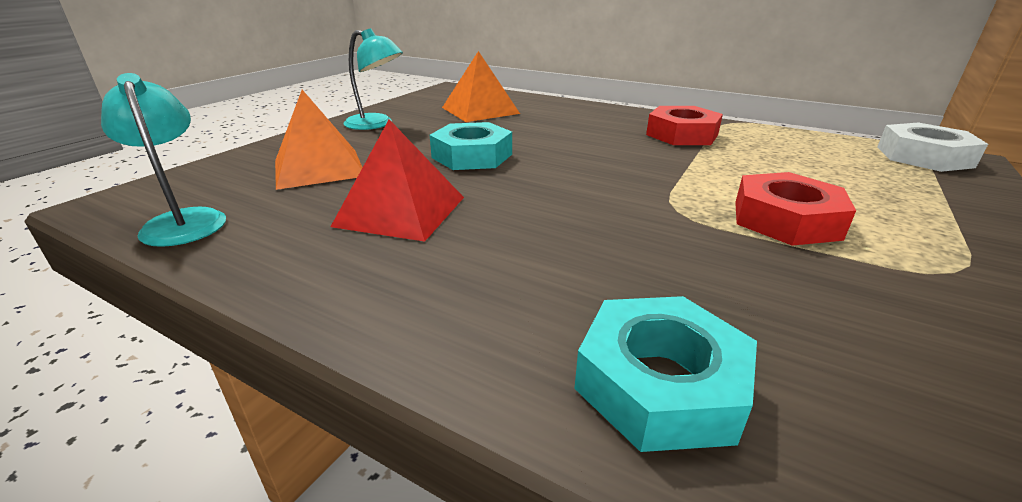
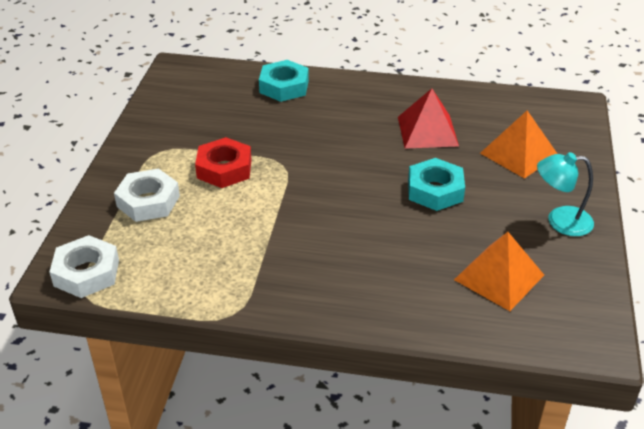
camera: 160 degrees right, 10 degrees up
(183, 221) = (521, 103): turquoise lamp -> none
(682, 134) = (283, 267): red nut -> none
(901, 201) = (148, 201): none -> white nut

